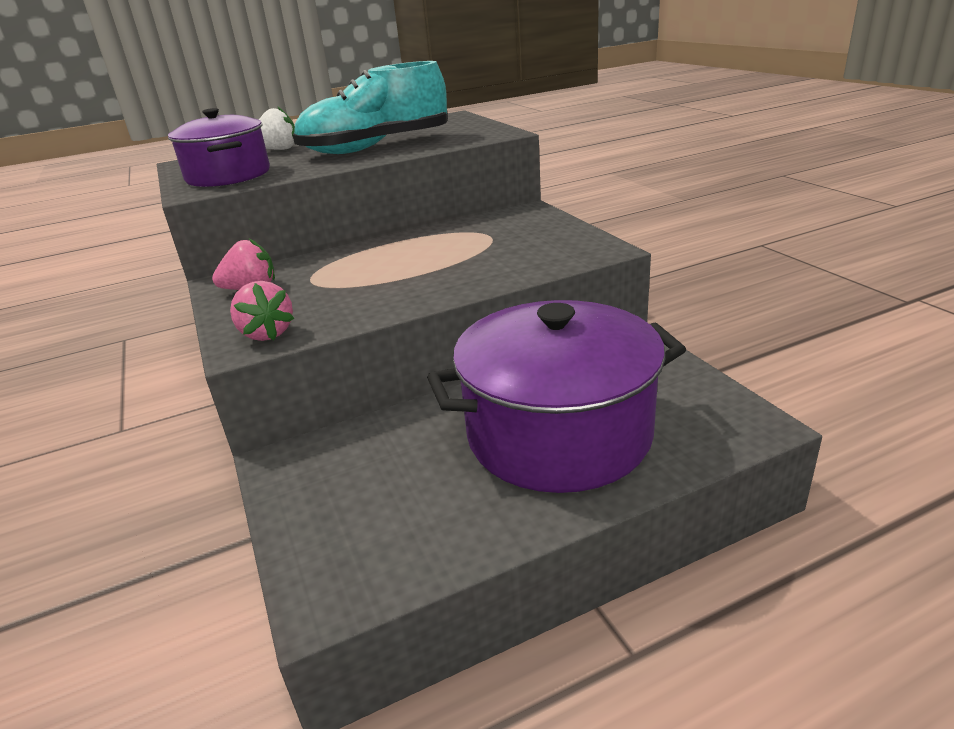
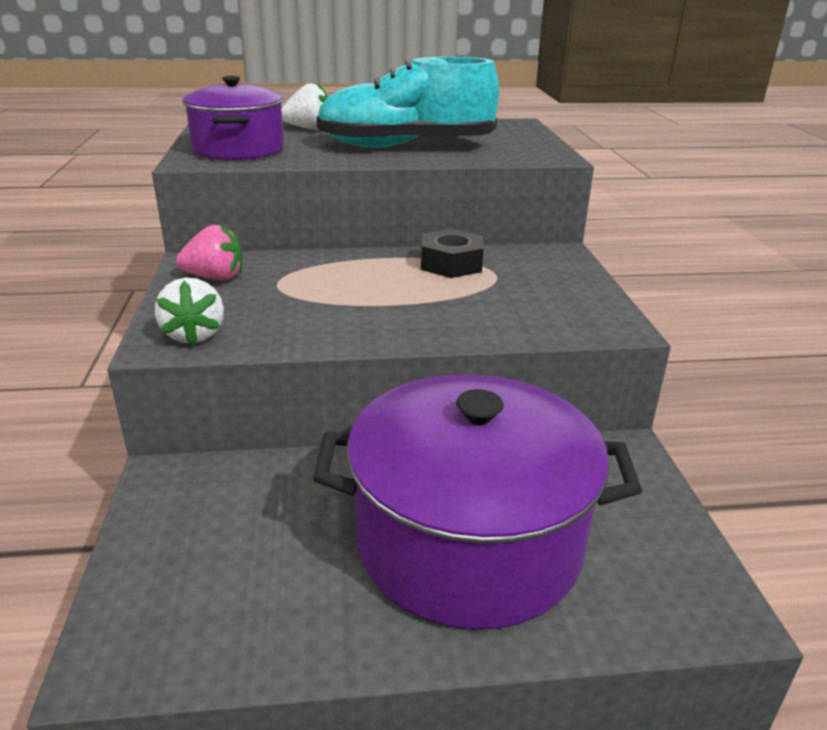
camera: 15 degrees right, 0 degrees up
(267, 333) = (194, 335): pink strawberry -> white strawberry
(448, 235) = (451, 264): none -> black nut

